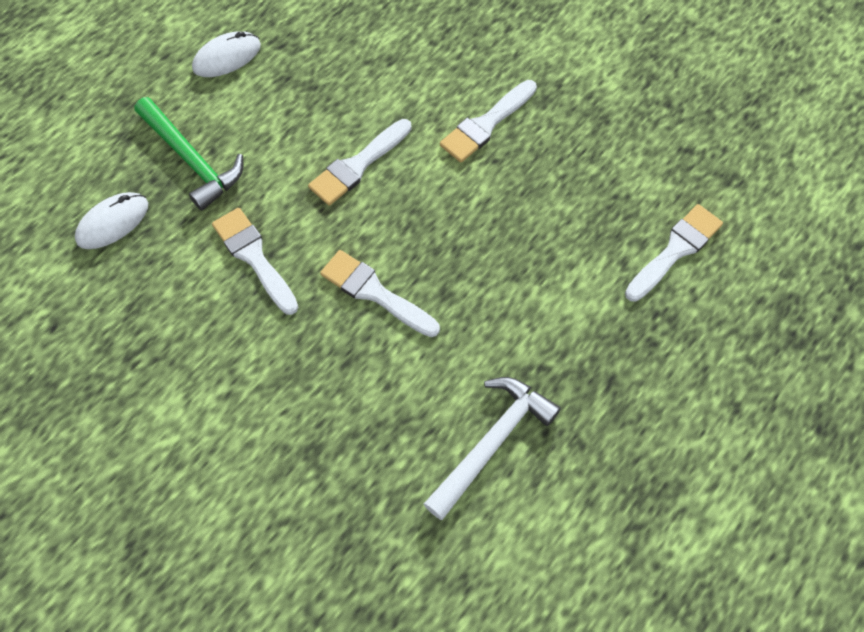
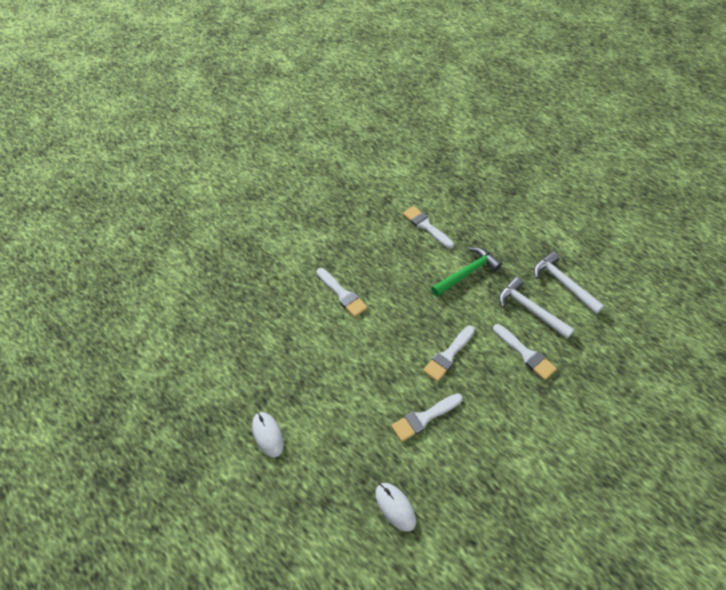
camera: 85 degrees left, 10 degrees down
(192, 159) = (350, 456): green hammer -> green hammer (467, 273)
(358, 165) = (363, 359): white brush -> white brush (525, 354)
(569, 517) = (563, 283): none -> white hammer

